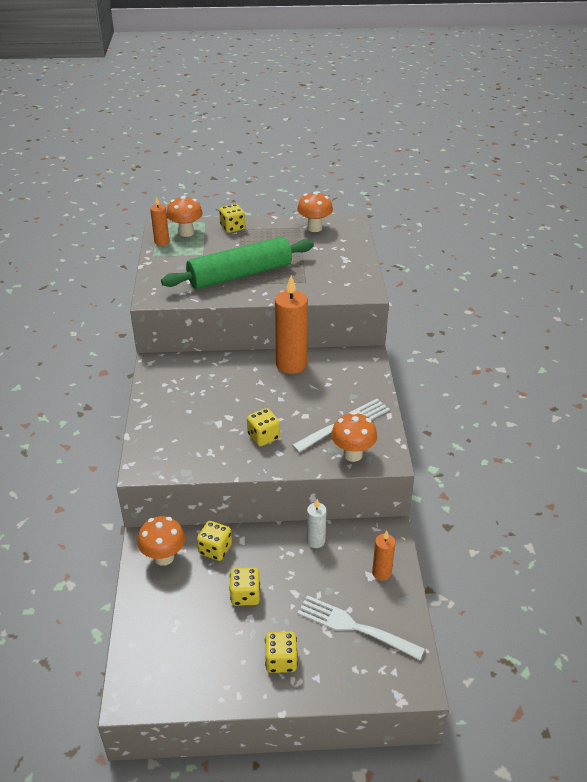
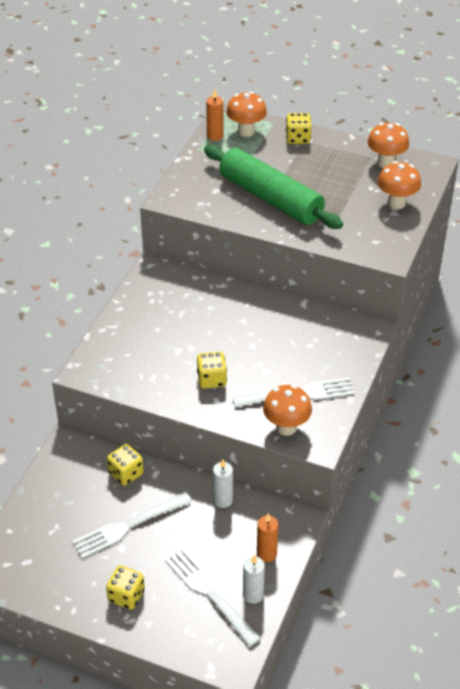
camera: 25 degrees right, 5 degrees up
(164, 557) = (77, 463): orange mushroom -> orange mushroom (396, 203)
(240, 275) = (270, 198): green rolling pin -> green rolling pin turned 45 degrees clockwise
(245, 595) = (128, 526): yellow dice -> white fork
(291, 364) = (286, 311): orange candle -> none
(393, 613) = (253, 595): none -> white candle

